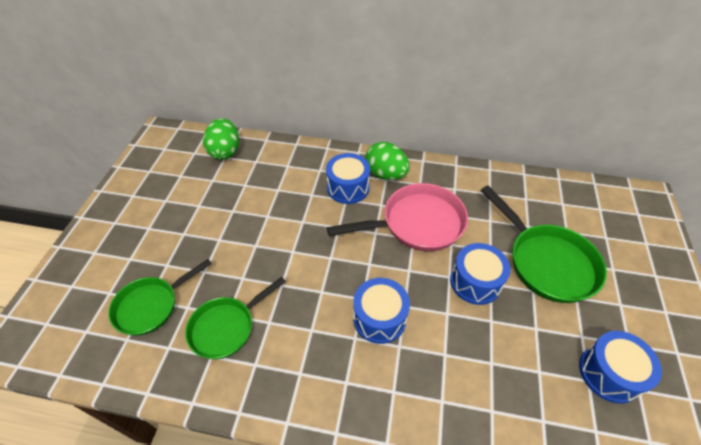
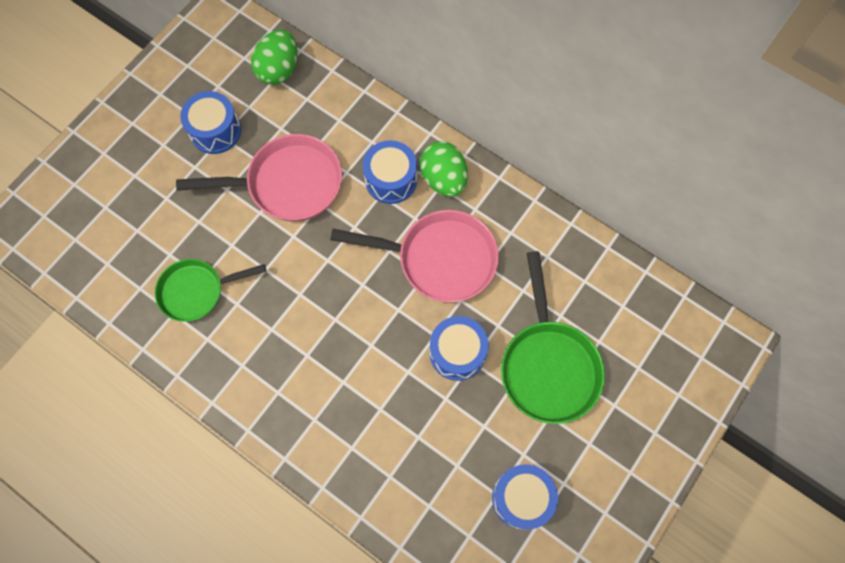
camera: 25 degrees right, 20 degrees up
(151, 306) = (138, 238): green pan -> none
(269, 218) = (288, 184): none -> pink pan
(379, 318) = (340, 346): blue drum -> blue drum (215, 131)

